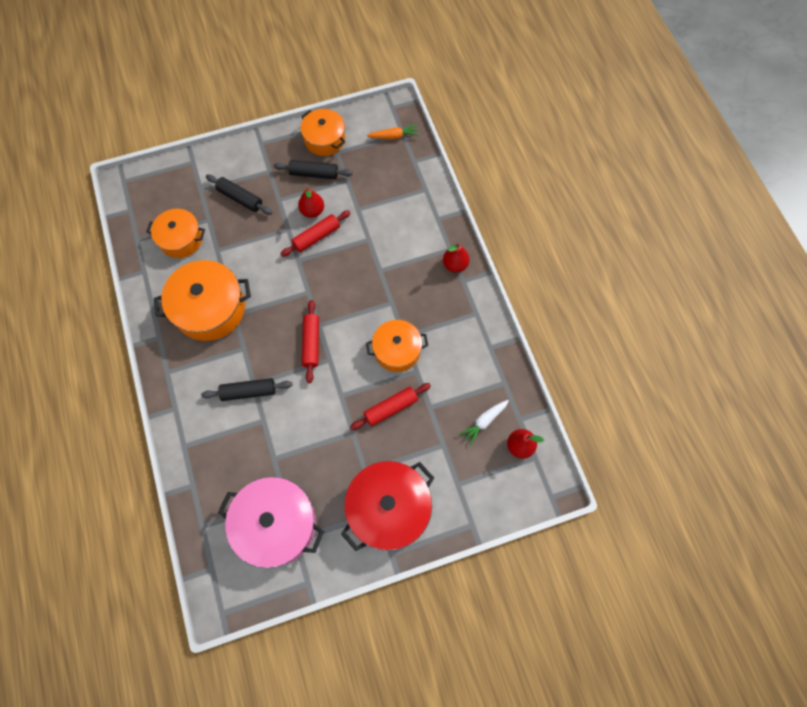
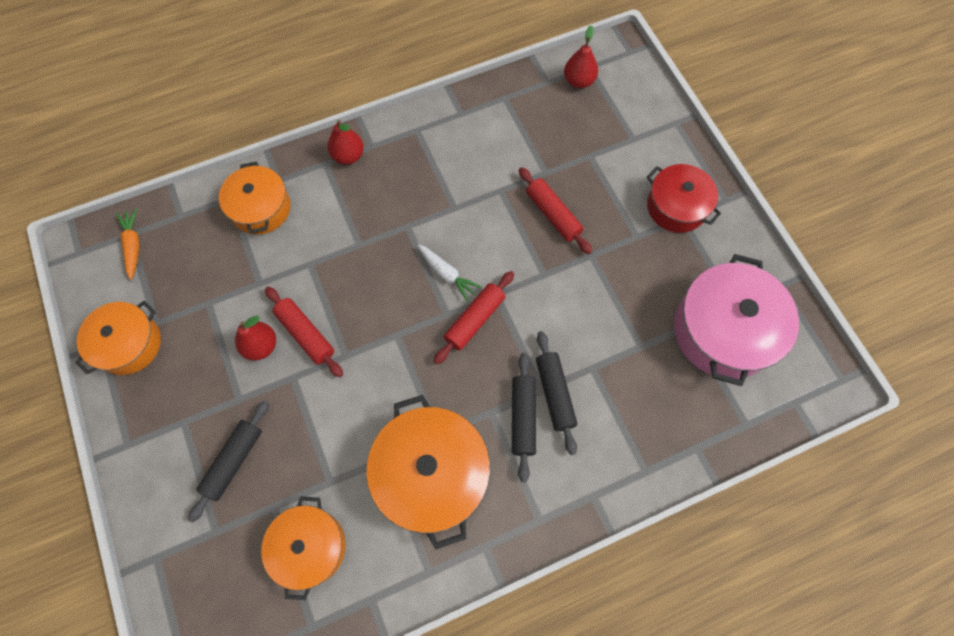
camera: 95 degrees left, 0 degrees up
(311, 343) = (475, 320): red rolling pin -> red rolling pin turned 45 degrees counterclockwise
(314, 174) = (193, 352): black rolling pin -> black rolling pin (523, 417)
(388, 509) = (676, 206): red pot -> red pot, size x0.64
(397, 350) = (474, 214): orange pot -> orange pot (260, 208)
(484, 421) = (555, 116): white carrot -> white carrot (447, 274)

